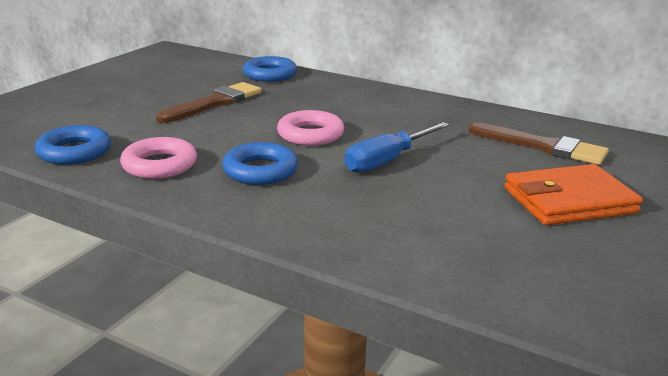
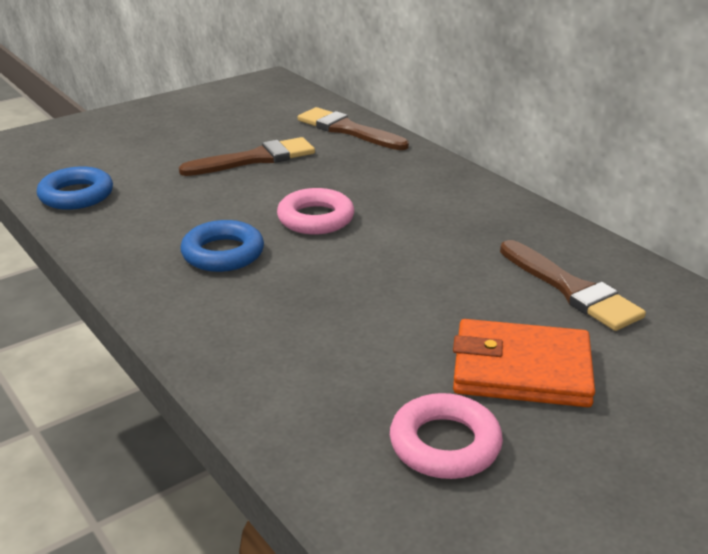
camera: 25 degrees right, 5 degrees up
(159, 165) = (136, 226): pink ring -> pink ring (445, 444)
(270, 75) = (348, 130): blue ring -> brown brush
(387, 160) = (365, 269): blue screwdriver -> none

